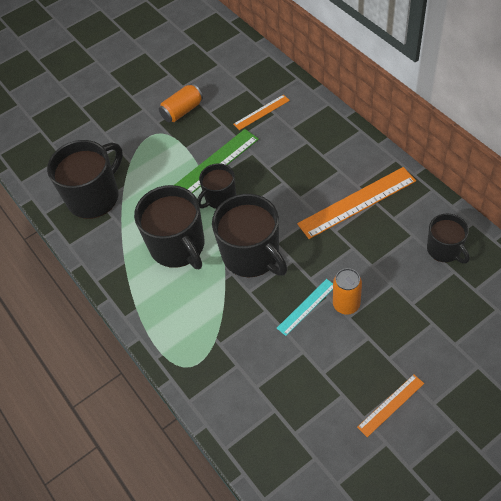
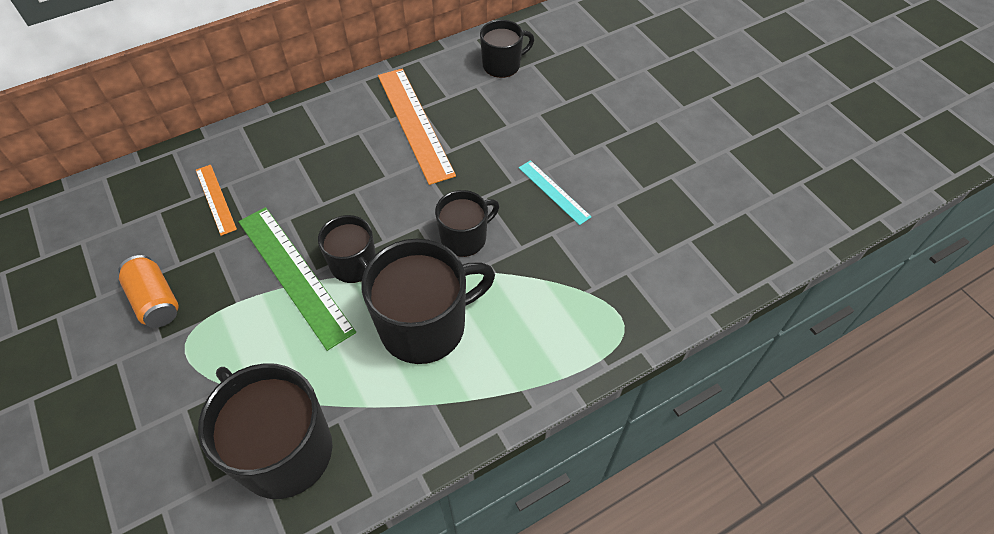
camera: 90 degrees left, 0 degrees up
(252, 255) = (464, 238): black mug -> black mug, size x0.58
(346, 304) = (557, 155): orange can -> none
(391, 405) = (684, 139): orange ruler -> none

